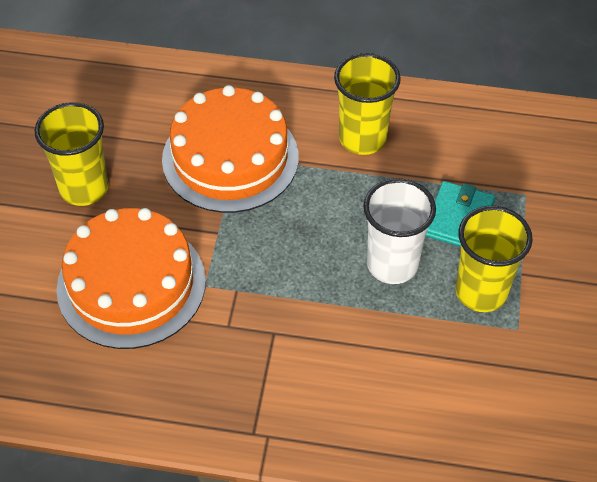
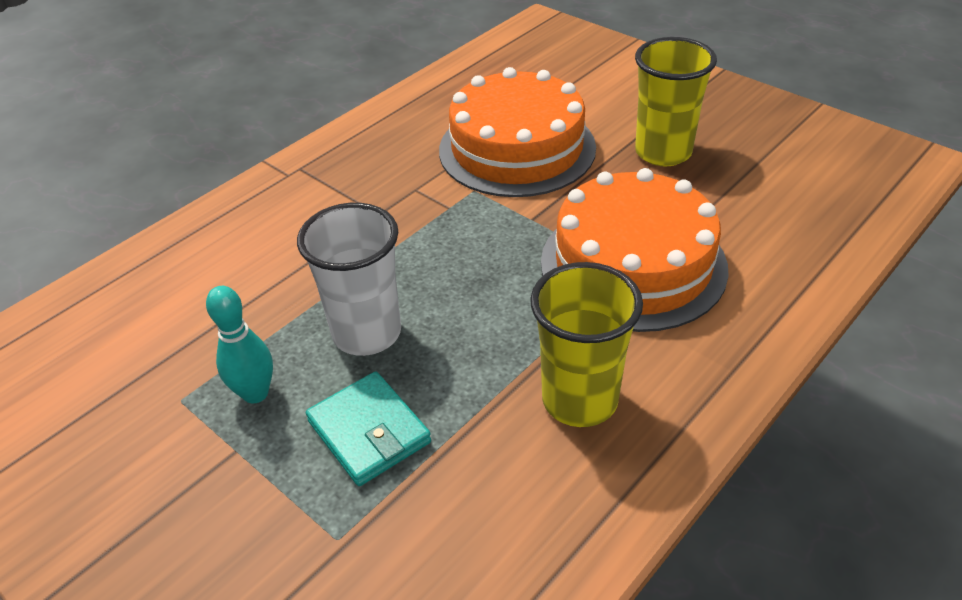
camera: 125 degrees right, 10 degrees down
(481, 292) = (255, 393): yellow cup -> turquoise bowling pin

